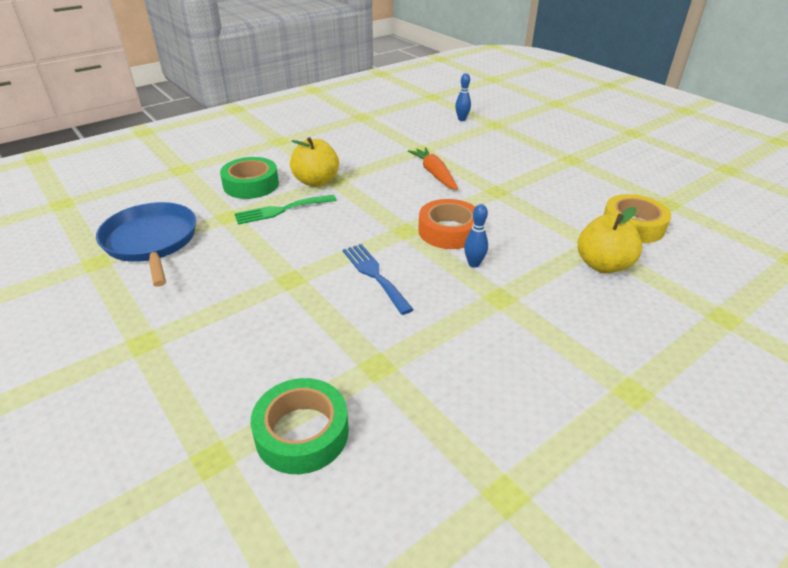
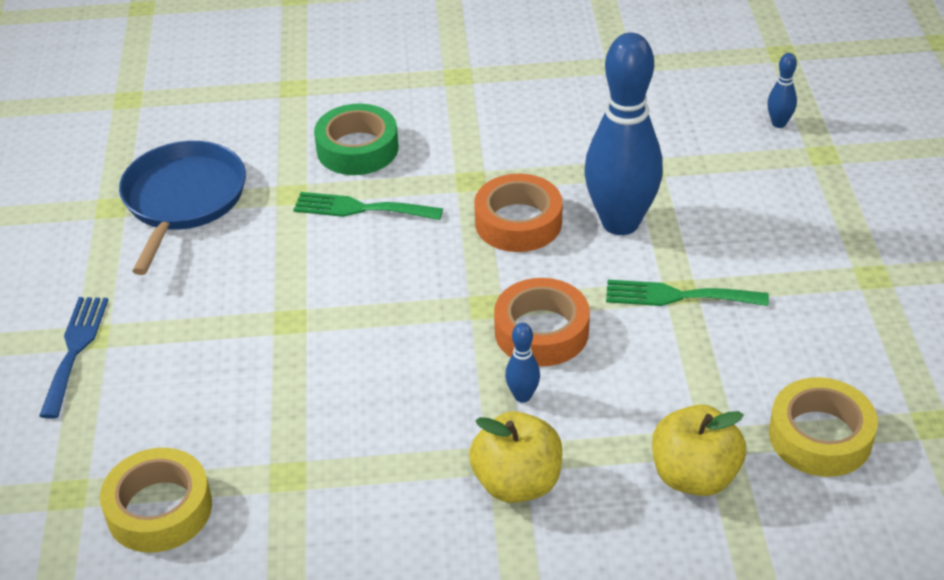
camera: 35 degrees right, 5 degrees up
(302, 432) = (159, 509): green tape -> yellow tape
(316, 181) = (443, 175): yellow apple -> yellow apple (517, 483)
(374, 275) = (387, 357): blue fork -> blue fork (75, 350)
(381, 189) = (518, 222): none -> orange tape
(434, 174) = (620, 223): orange carrot -> blue bowling pin
(498, 193) = (678, 296): none -> green fork

